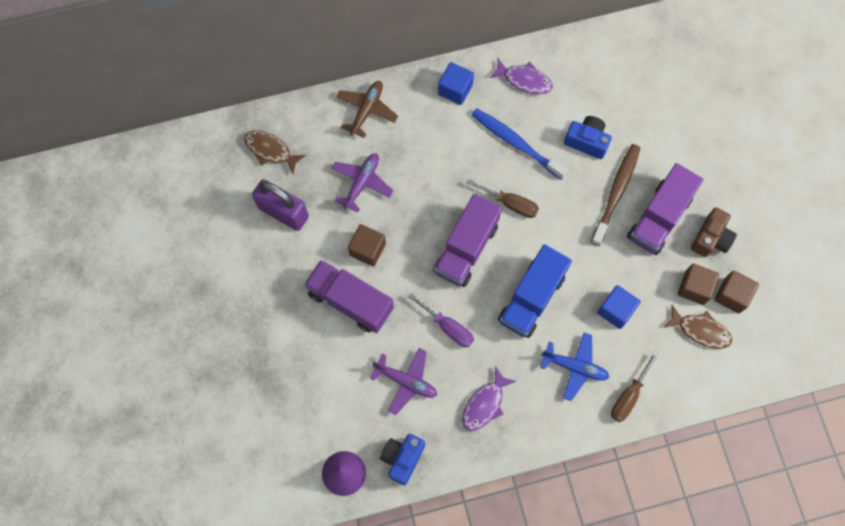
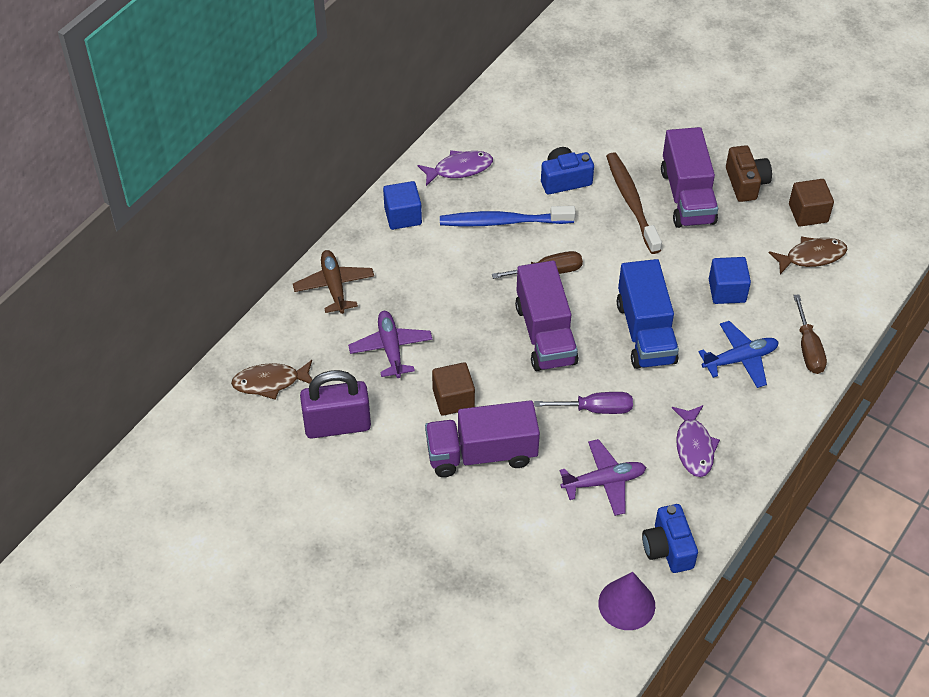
camera: 40 degrees left, 20 degrees down
(694, 288) = (772, 228): brown cube -> none

